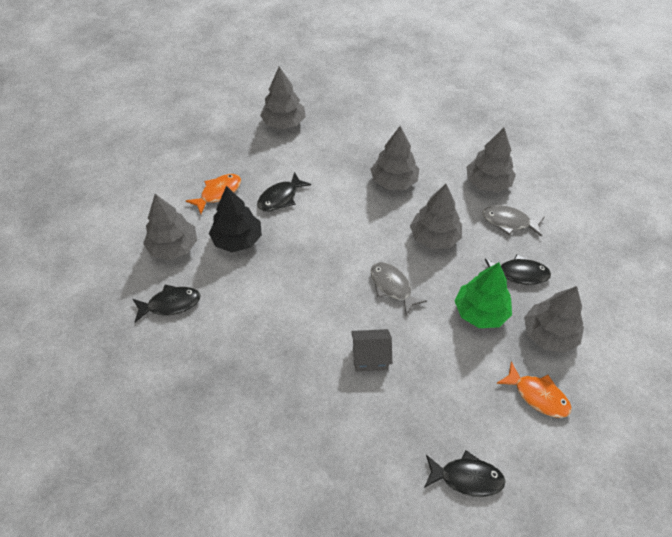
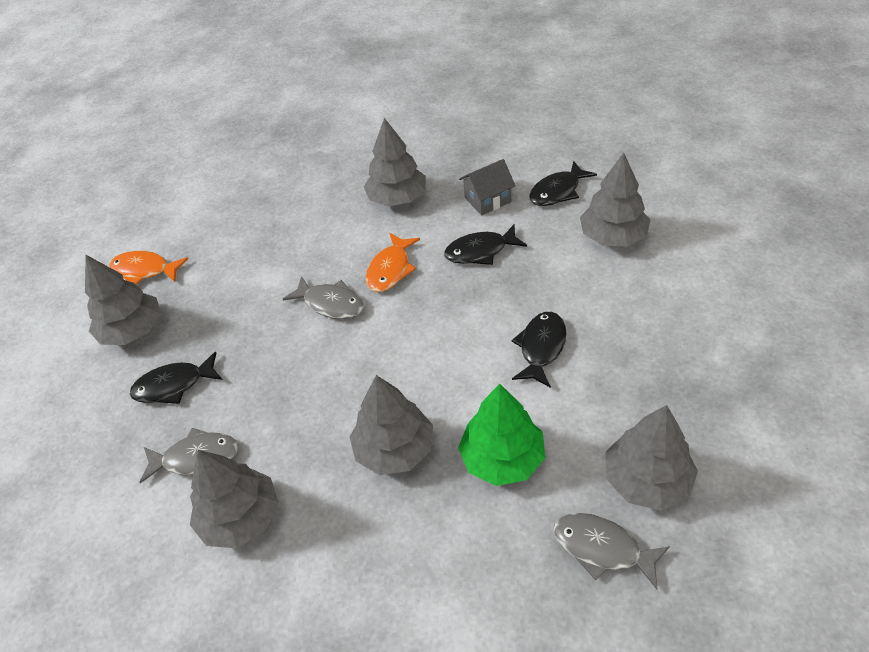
camera: 160 degrees right, 5 degrees down
(218, 193) = (628, 317): orange fish -> orange fish (390, 269)
(237, 239) = (548, 274): black tree -> none
(324, 110) = (602, 548): none -> grey fish
(370, 357) = (325, 233): grey house -> grey house (487, 200)
(434, 237) = (300, 386): grey tree -> grey tree (397, 198)
(466, 477) = (205, 192): black fish -> black fish (480, 251)
(480, 312) = (217, 320): green tree -> green tree (502, 458)

